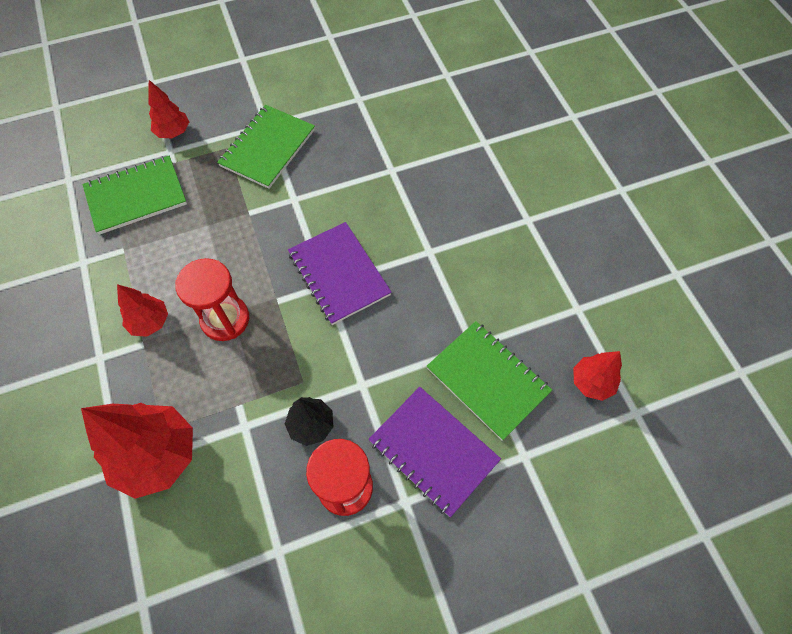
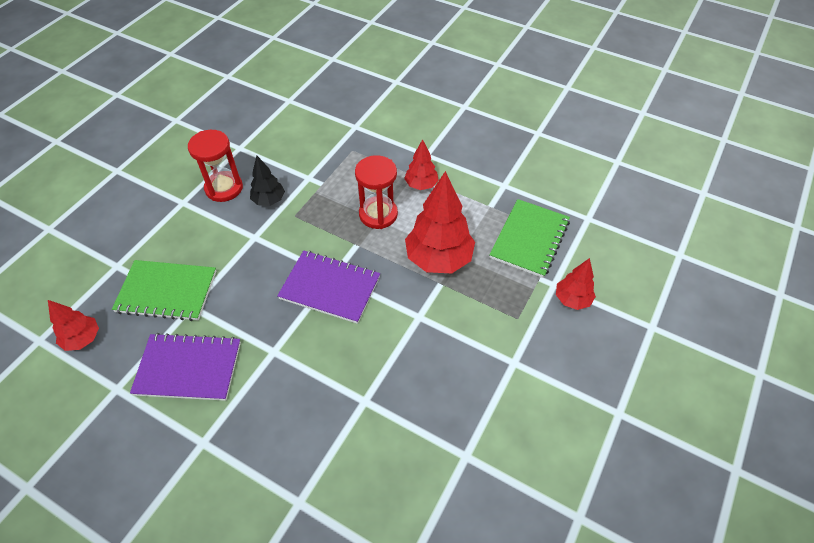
camera: 140 degrees right, 10 degrees down
(157, 456) = (342, 141): red tree -> red tree (438, 259)
(268, 148) = (487, 342): green notebook -> none
(433, 451) = (181, 233): purple notebook -> purple notebook (188, 368)

